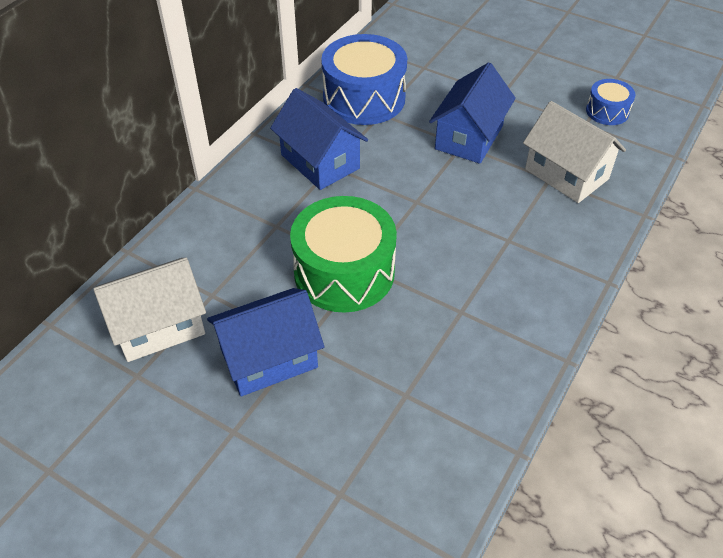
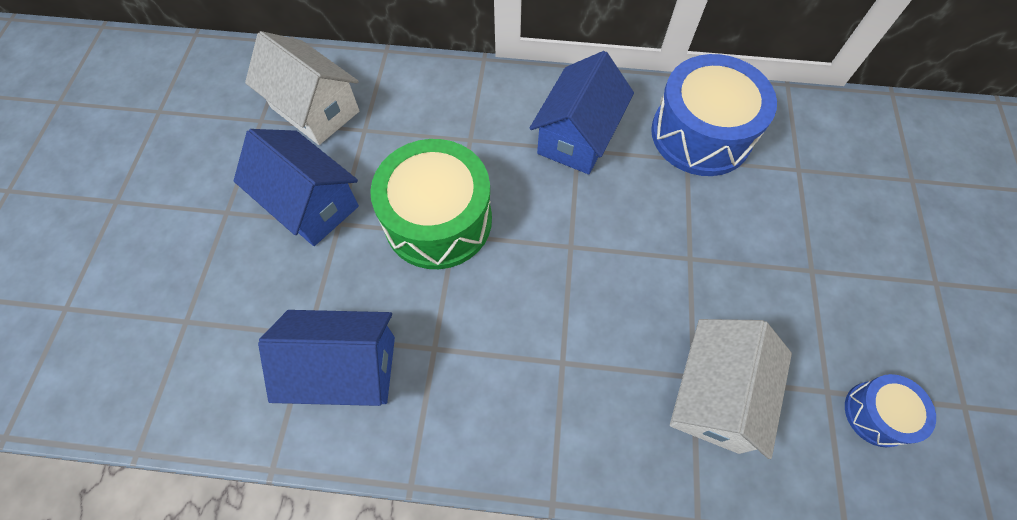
camera: 65 degrees right, 15 degrees up
(469, 137) = (708, 261): blue house -> blue house (346, 368)

